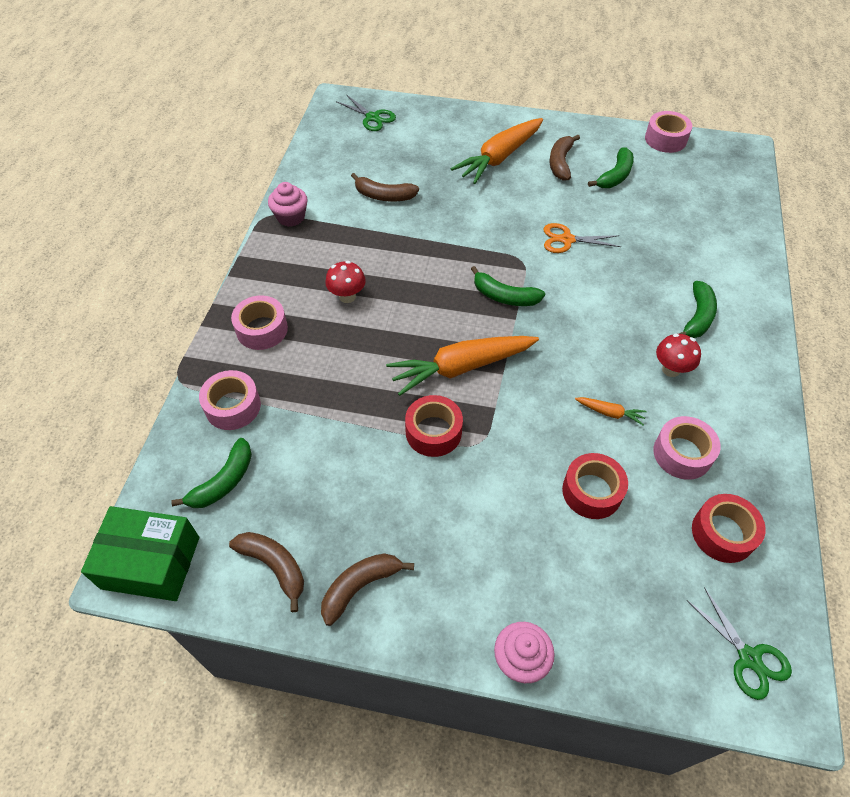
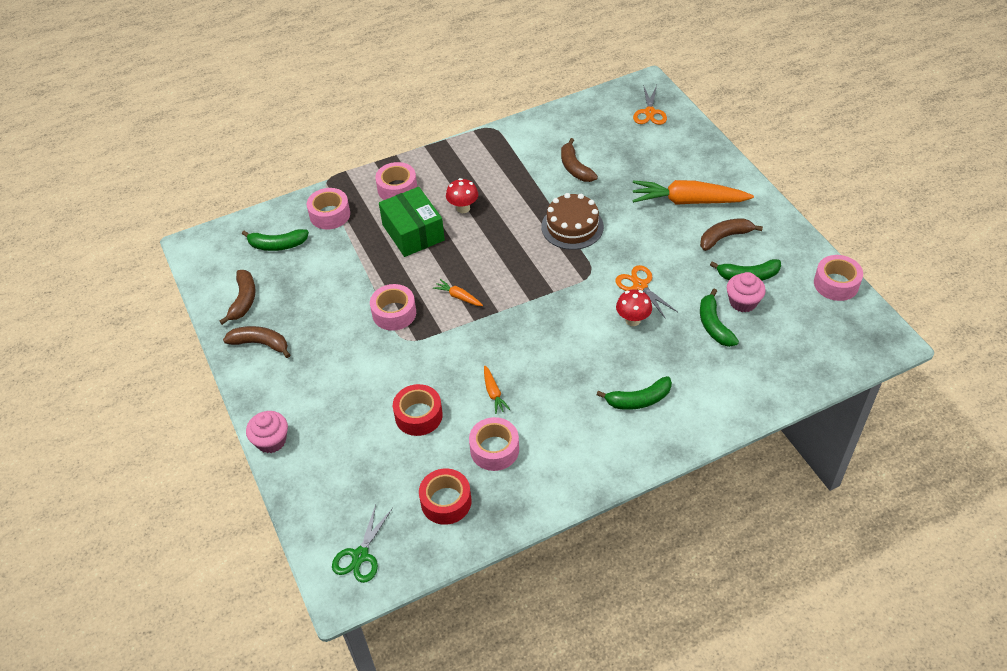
camera: 55 degrees right, 5 degrees down
(151, 562) = (206, 251): green box -> green box (413, 232)
(291, 217) = (504, 139): pink cupcake -> pink cupcake (743, 302)
(372, 117) = (650, 112): green scissors -> orange scissors
(433, 432) = (394, 313): red tape -> pink tape
(454, 239) = (572, 226): none -> brown cake
(461, 367) = (458, 297): orange carrot -> orange carrot, size x0.44
(504, 296) = (545, 283): green banana -> green banana (714, 325)
(671, 369) = (568, 408): red mushroom -> red mushroom (632, 320)

